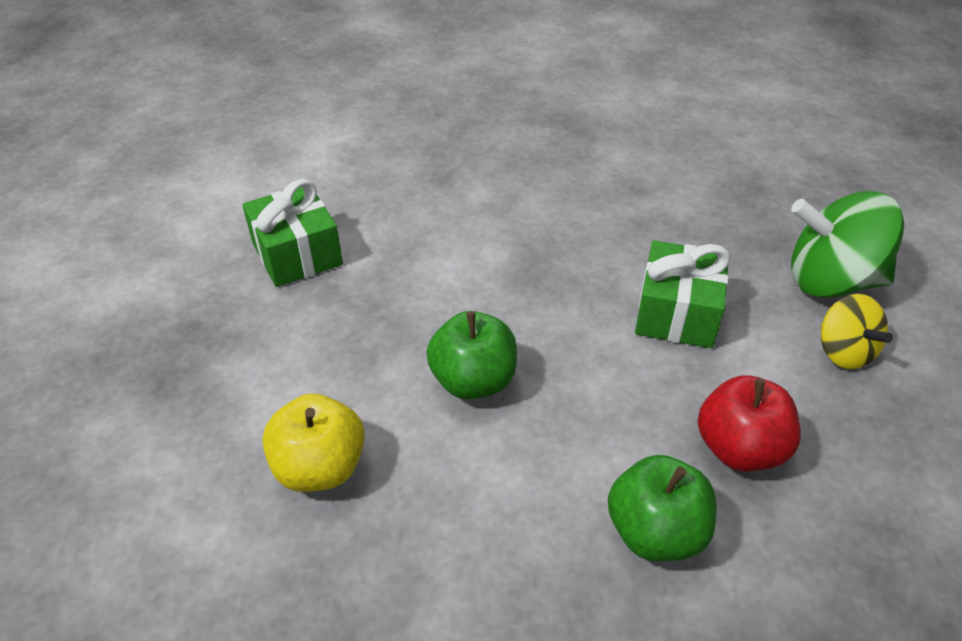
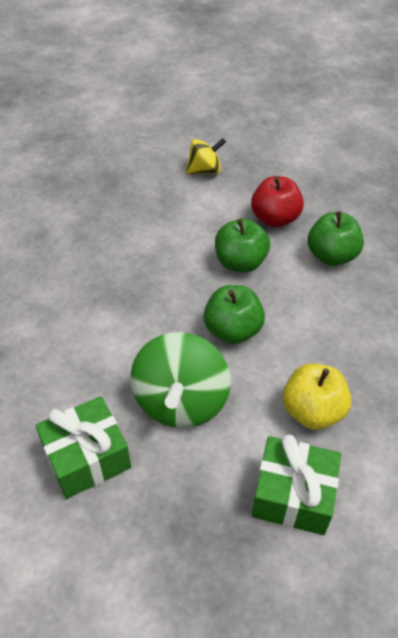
camera: 90 degrees left, 5 degrees up
(616, 394) = (240, 263): none -> green apple
(677, 313) = (172, 229): green gift -> green gift (293, 495)
(830, 281) = (148, 164): green spinning top -> green spinning top (181, 401)

